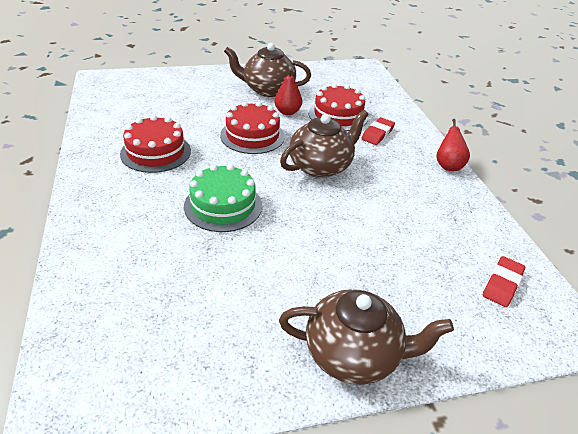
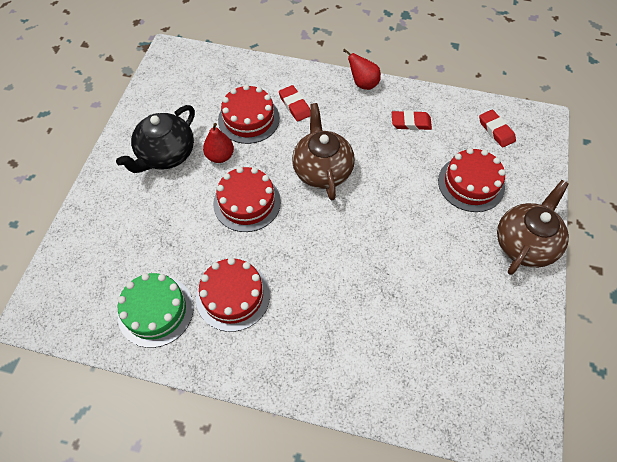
camera: 60 degrees left, 20 degrees up
(223, 205) = (343, 265): green cake -> green cake (155, 311)
(267, 90) = (166, 155): brown teapot -> black teapot
(400, 278) = (471, 183): none -> red cake
(435, 209) = (411, 123): none -> red eraser

